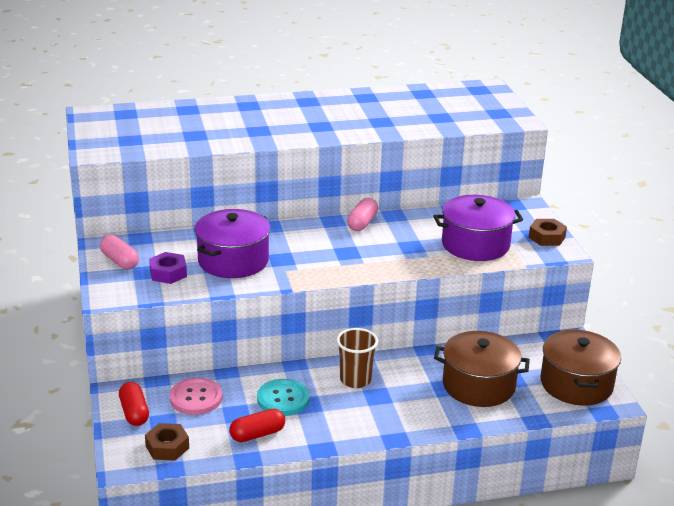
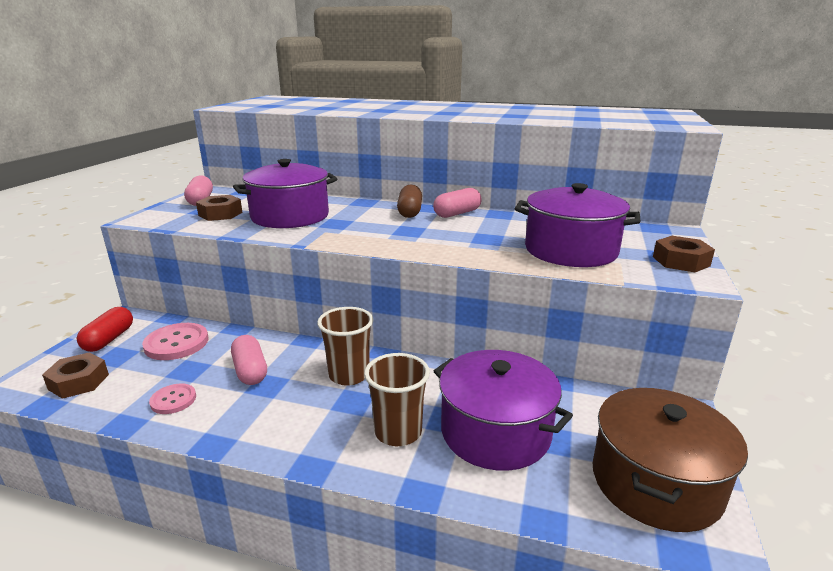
camera: 30 degrees right, 5 degrees down
(168, 273) = (220, 214): purple nut -> brown nut
(257, 434) = (173, 400): red capsule -> pink button
(283, 399) = (250, 371): turquoise button -> pink capsule
(323, 230) = (410, 212): none -> brown capsule
(424, 404) = (398, 432): none -> brown cup
(478, 385) = (495, 432): brown pot -> purple pot

